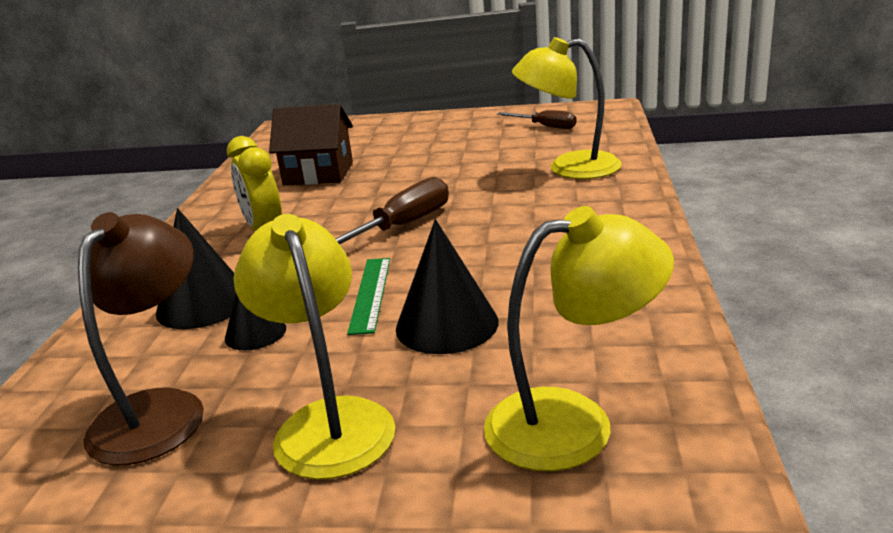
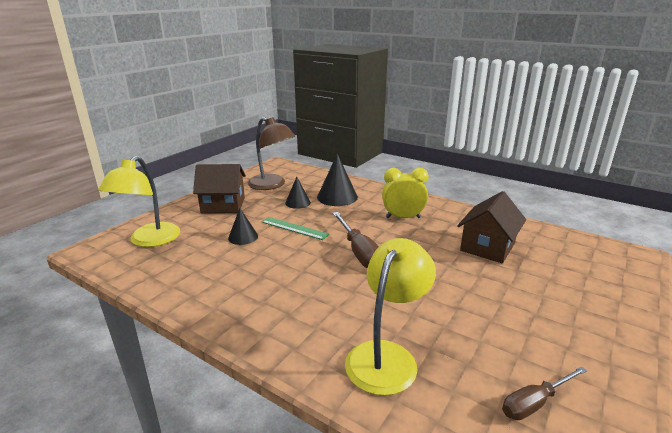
camera: 115 degrees right, 0 degrees up
(328, 421) = (223, 205): yellow lamp -> brown house
(447, 325) = (243, 237): black cone -> black cone, size x0.61

